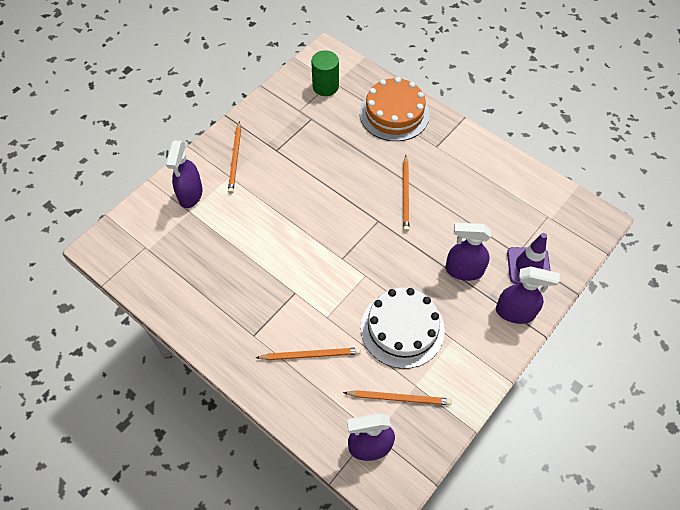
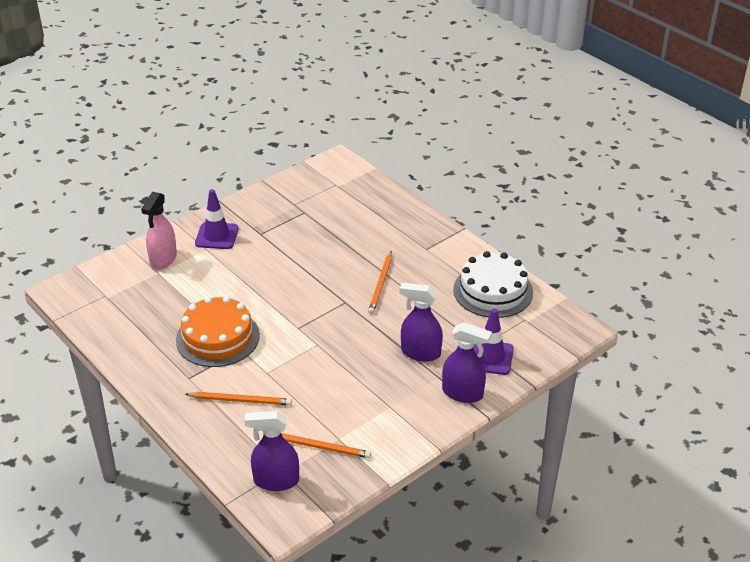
camera: 10 degrees right, 20 degrees down
(190, 194) = (163, 259): purple spray bottle -> pink spray bottle
(235, 159) = (217, 236): orange pencil -> purple traffic cone
(325, 86) = (327, 188): green cylinder -> none
(394, 113) = (391, 217): orange cake -> orange cake (217, 337)
(402, 328) = (340, 391): white cake -> white cake (493, 291)

